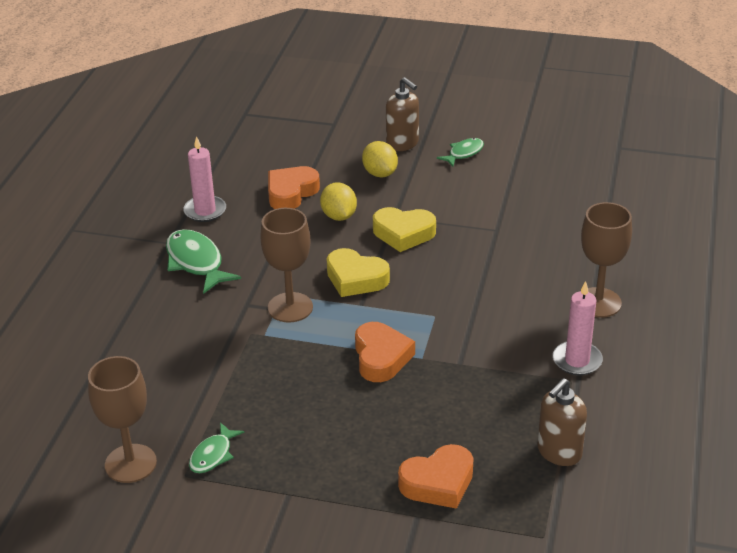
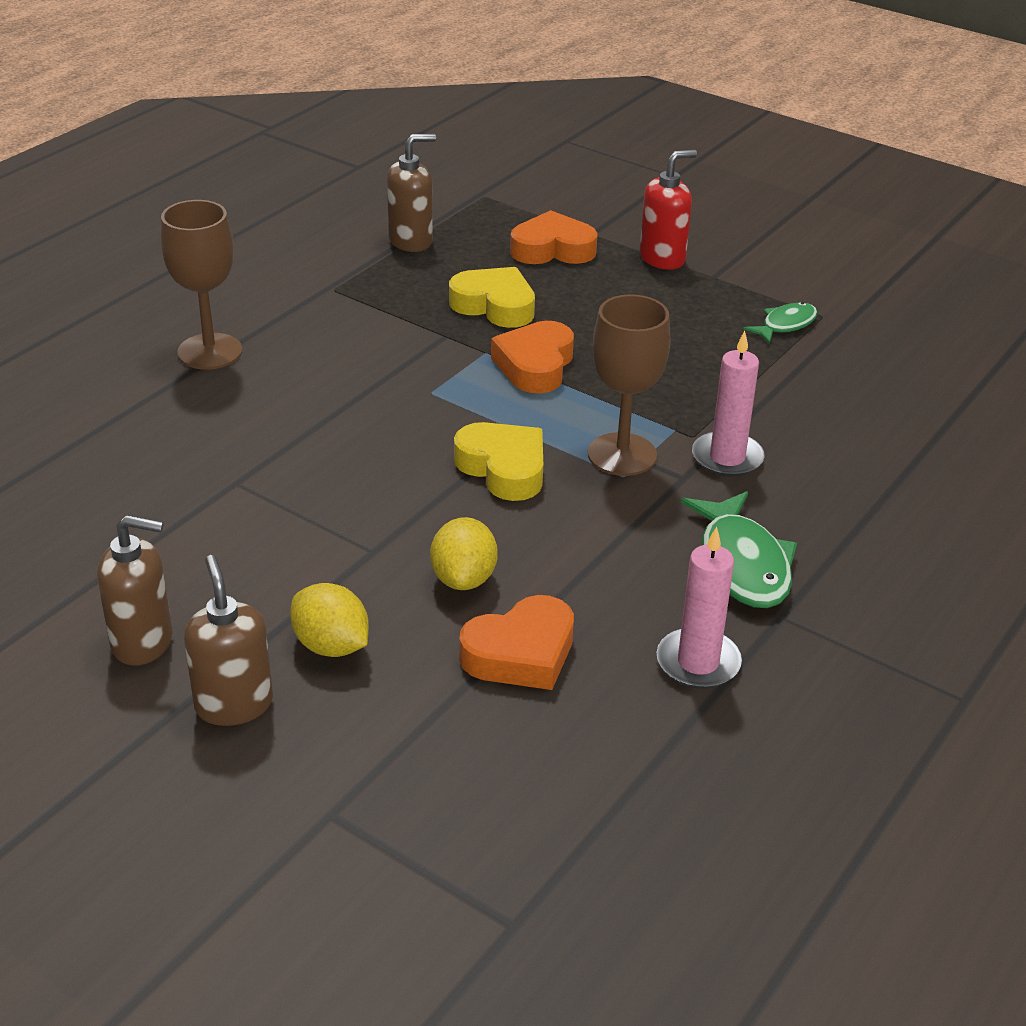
camera: 160 degrees left, 0 degrees up
(130, 463) = (884, 340): brown goblet -> none
(340, 503) = (662, 258): none -> red soap dispenser
(380, 173) = (331, 646): yellow lemon -> yellow lemon turned 45 degrees counterclockwise
(403, 233) = (381, 516): yellow heart -> yellow heart (494, 305)
(463, 153) = (143, 642): green fish -> brown soap dispenser
(577, 360) = (306, 304): pink candle -> pink candle (727, 458)

